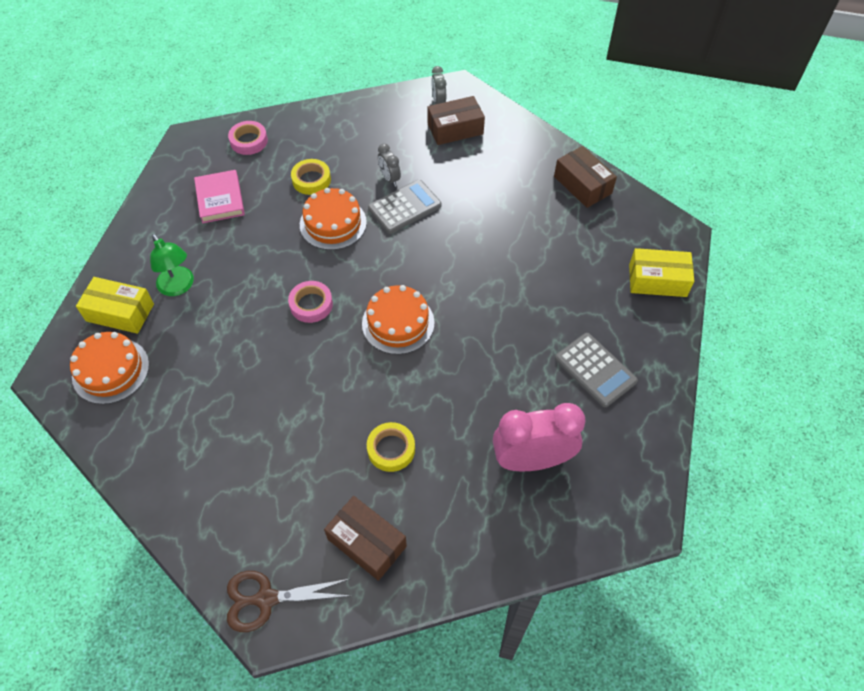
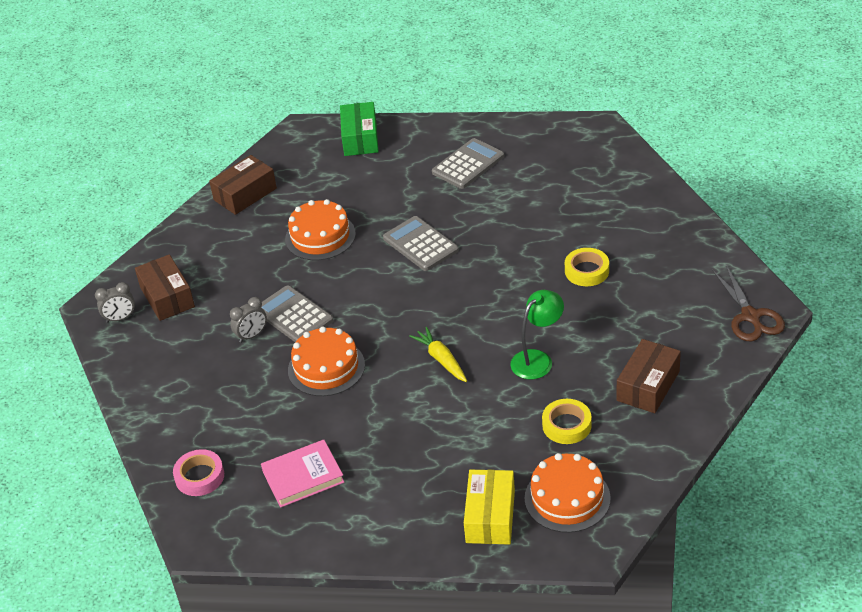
camera: 95 degrees left, 15 degrees down
(179, 287) = (442, 475): green lamp -> green lamp (537, 359)
(311, 180) = (261, 401): yellow tape -> yellow tape (566, 425)
(311, 304) = (441, 359): pink tape -> yellow carrot
(367, 543) = (678, 268): brown box -> brown box (648, 386)
(398, 323) = (448, 292): orange cake -> orange cake (320, 236)
(474, 310) = (420, 244): none -> grey calculator
(532, 460) = (568, 189): pink clock -> none
(657, 280) = (360, 138): yellow box -> green box

